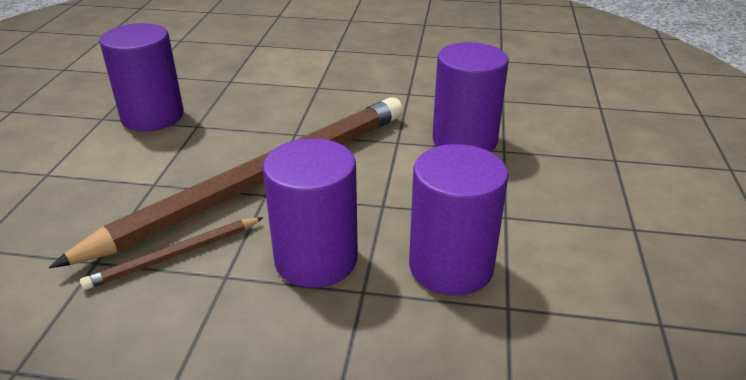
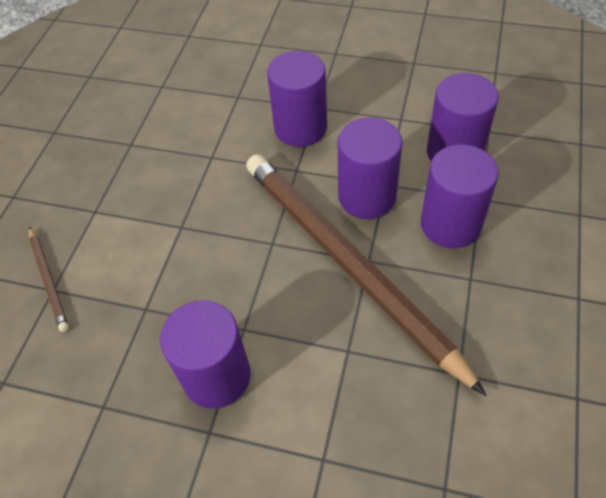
camera: 80 degrees left, 20 degrees up
(174, 255) = (450, 316): brown pencil -> brown pencil (49, 280)
(361, 190) = (367, 196): none -> purple cylinder

